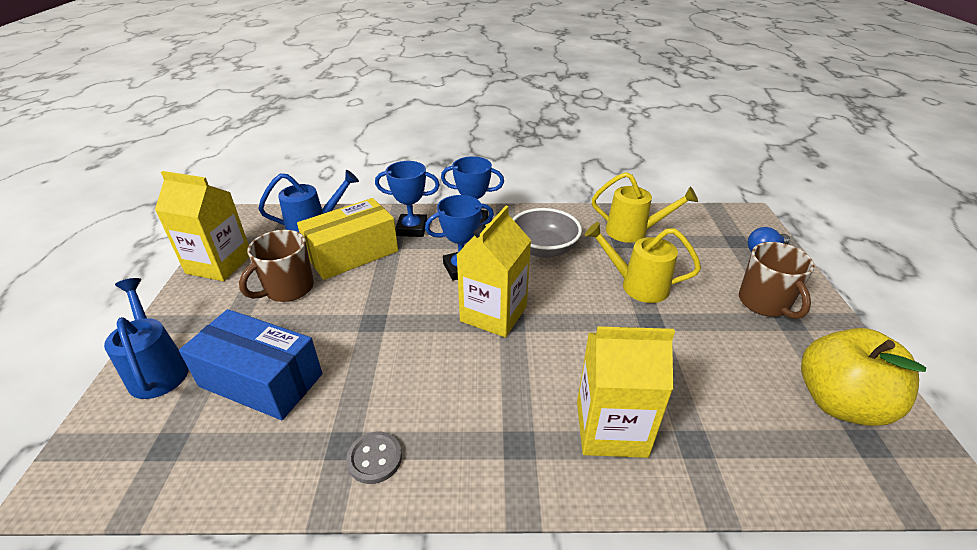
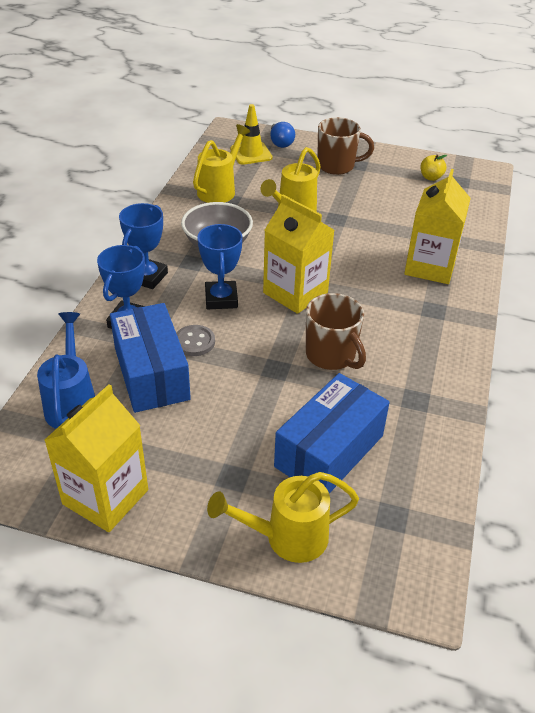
camera: 75 degrees left, 5 degrees up
(158, 370) = (288, 537): blue watering can -> yellow watering can
(288, 289) = (193, 430): brown mug -> brown mug (331, 355)
(352, 253) = (151, 373): yellow box -> blue box
(374, 458) = (432, 383): grey button -> grey button (194, 342)
(719, 237) = (251, 153): none -> yellow traffic cone
(839, 403) = (431, 177): yellow apple -> yellow apple, size x0.43

